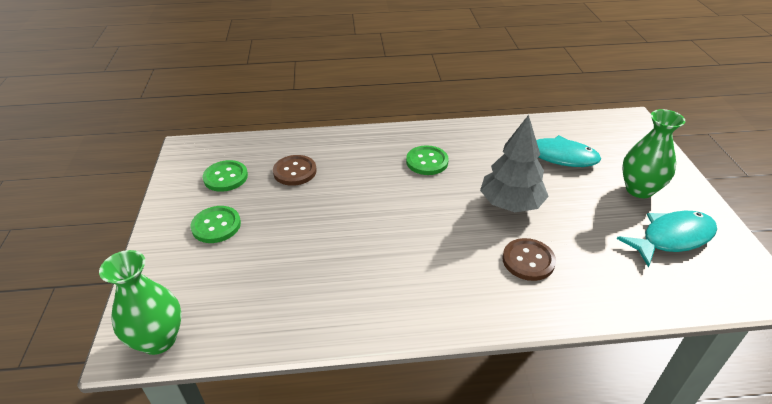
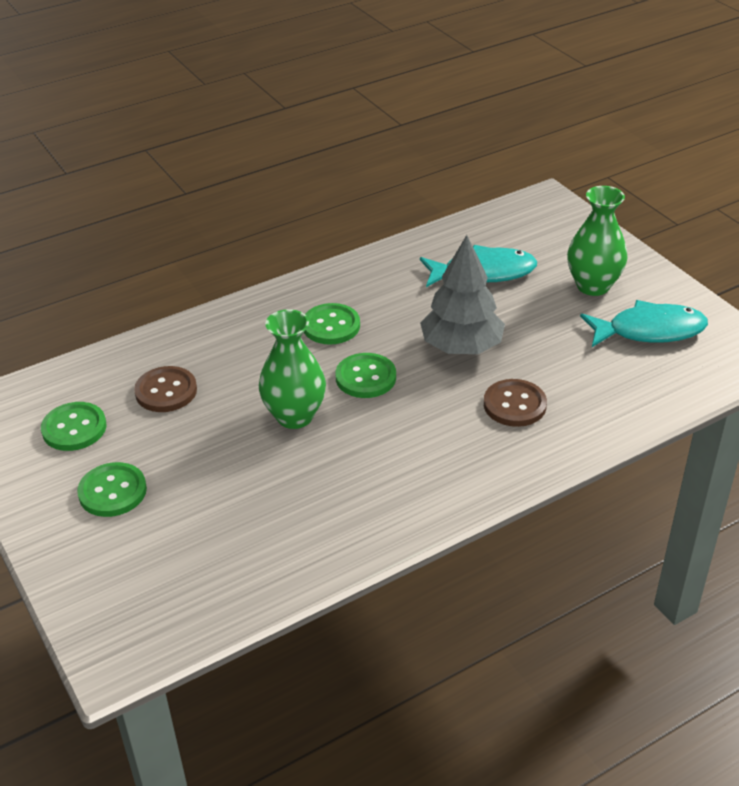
camera: 25 degrees left, 0 degrees up
(158, 340) = (147, 638): green vase -> green vase (294, 416)
(428, 204) = (365, 377): none -> green button
(672, 238) = (649, 331): turquoise fish -> turquoise fish turned 45 degrees clockwise

